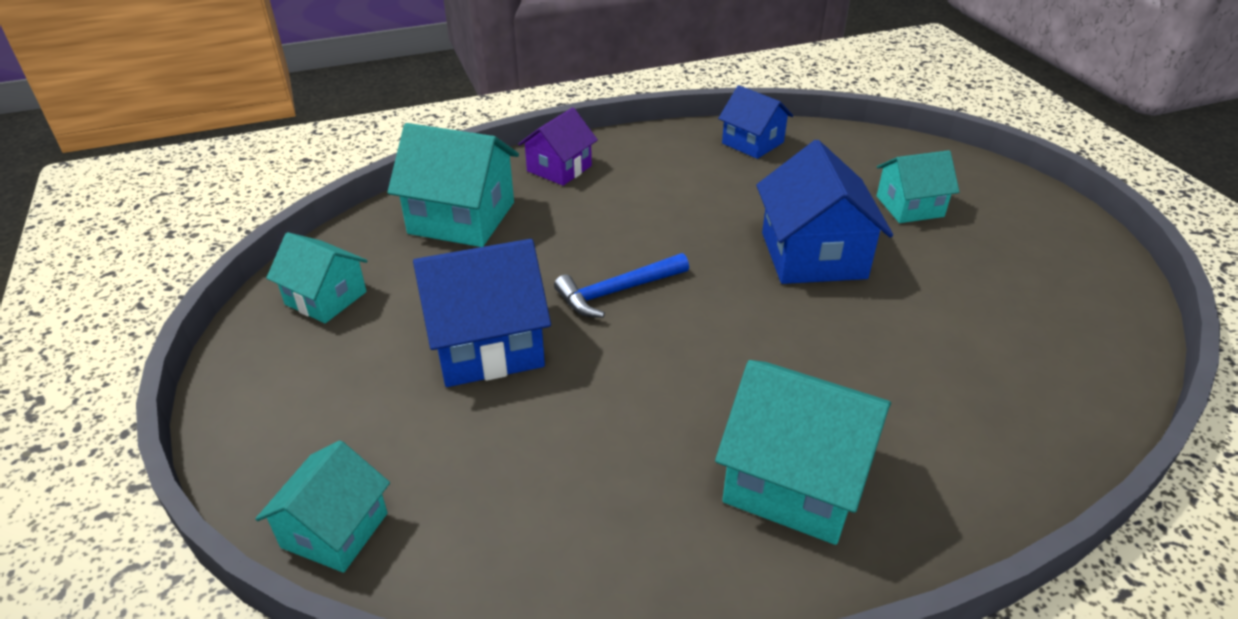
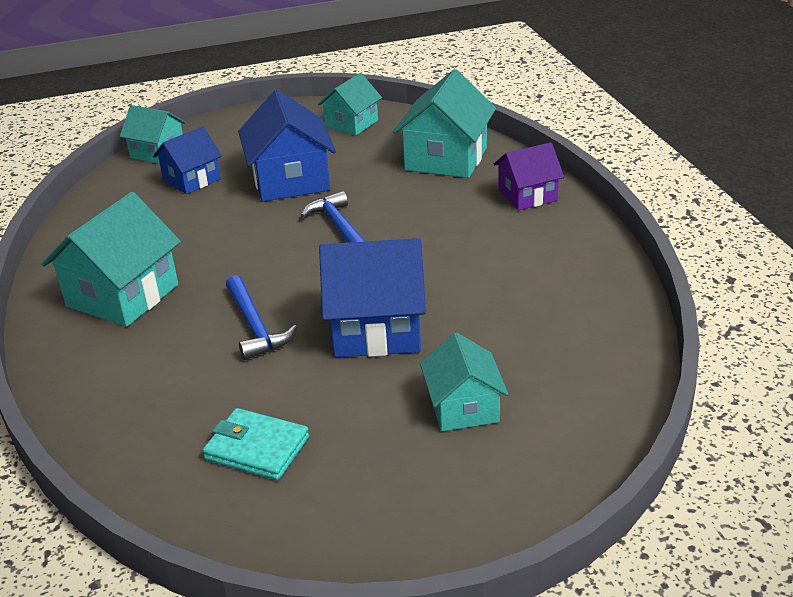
camera: 95 degrees right, 5 degrees down
(559, 168) = (527, 195): purple house -> purple house turned 60 degrees counterclockwise
(752, 143) = (597, 307): blue house -> blue house (192, 180)
(832, 340) = (255, 326): none -> blue hammer
(1019, 317) = (257, 448): none -> turquoise wallet

